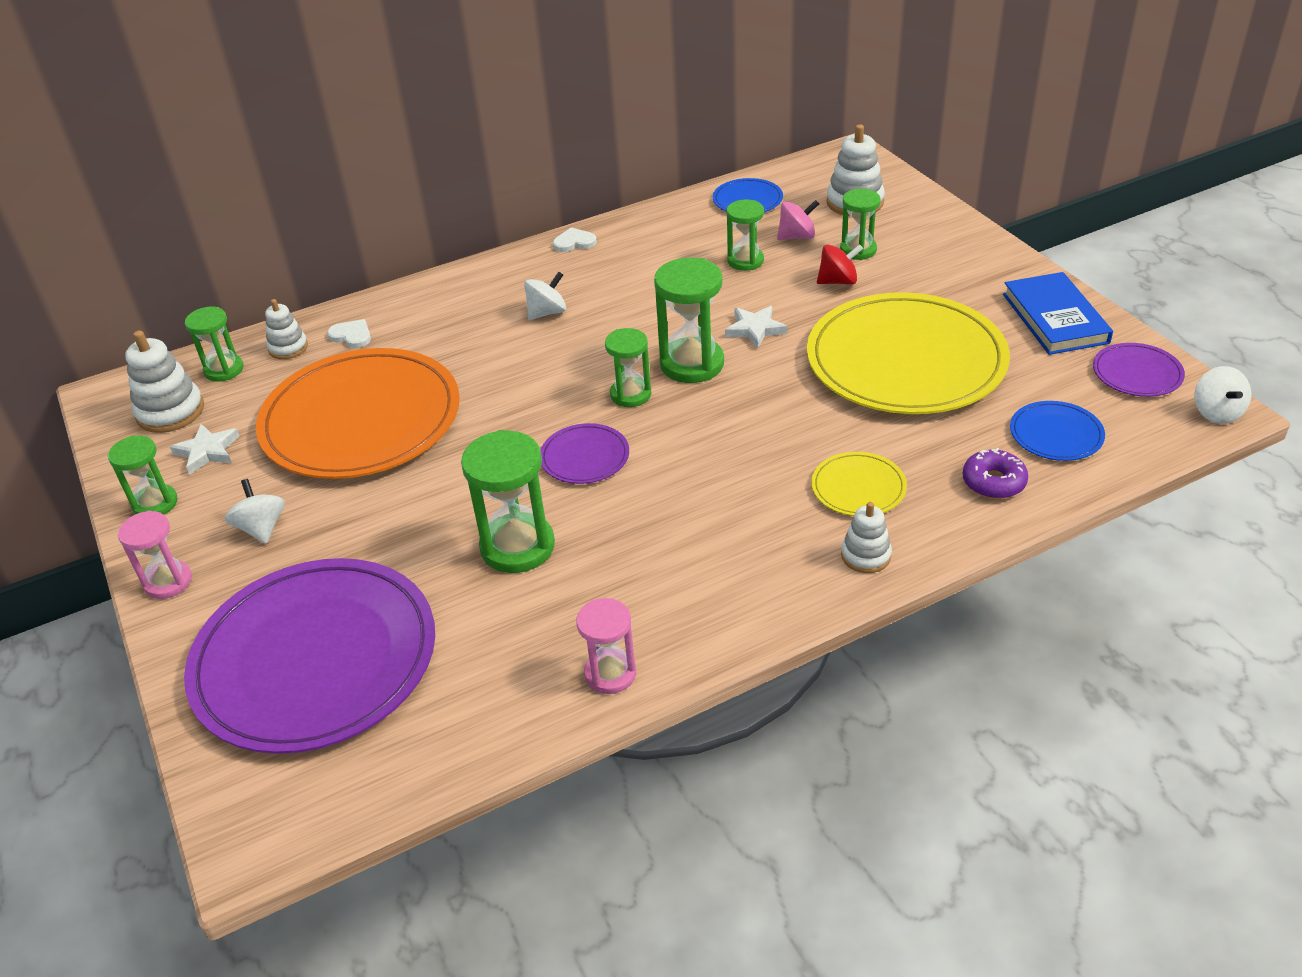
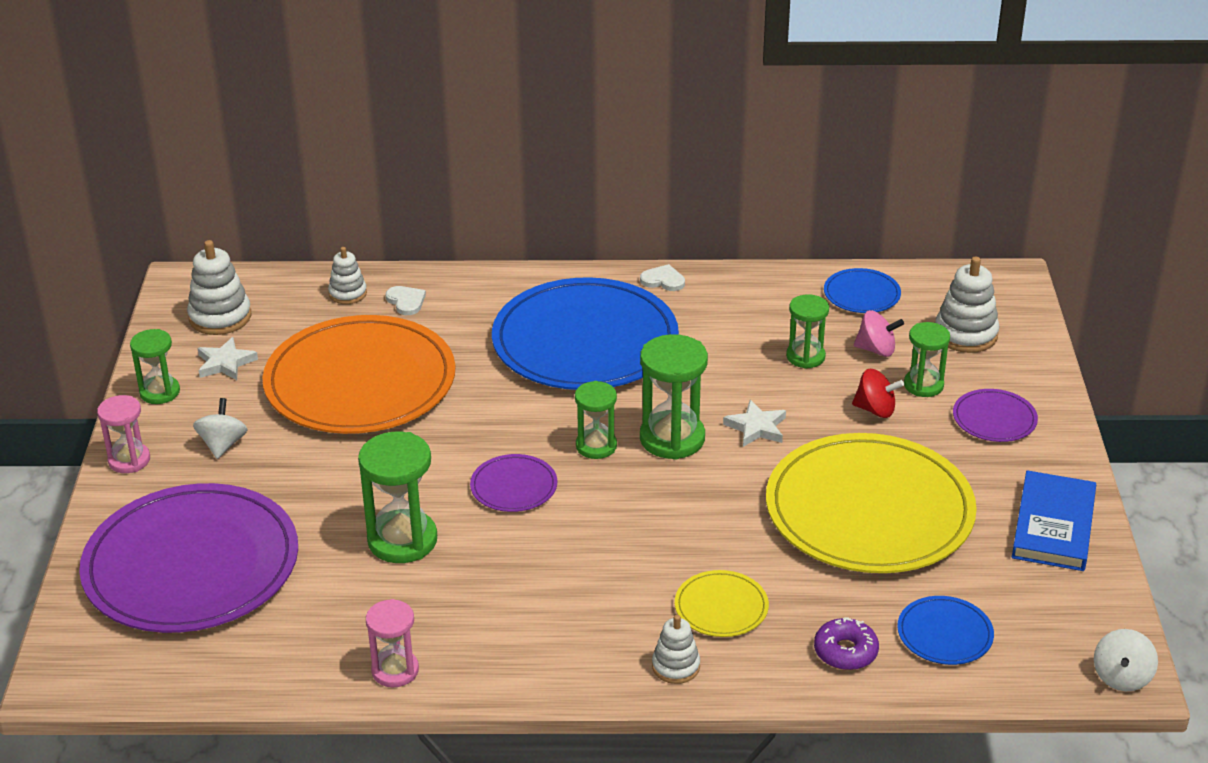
camera: 25 degrees right, 5 degrees down
(224, 370) = (284, 295): green hourglass -> none
(547, 312) = (585, 341): white spinning top -> blue plate
(1137, 373) = (1081, 610): purple plate -> purple plate (994, 419)

